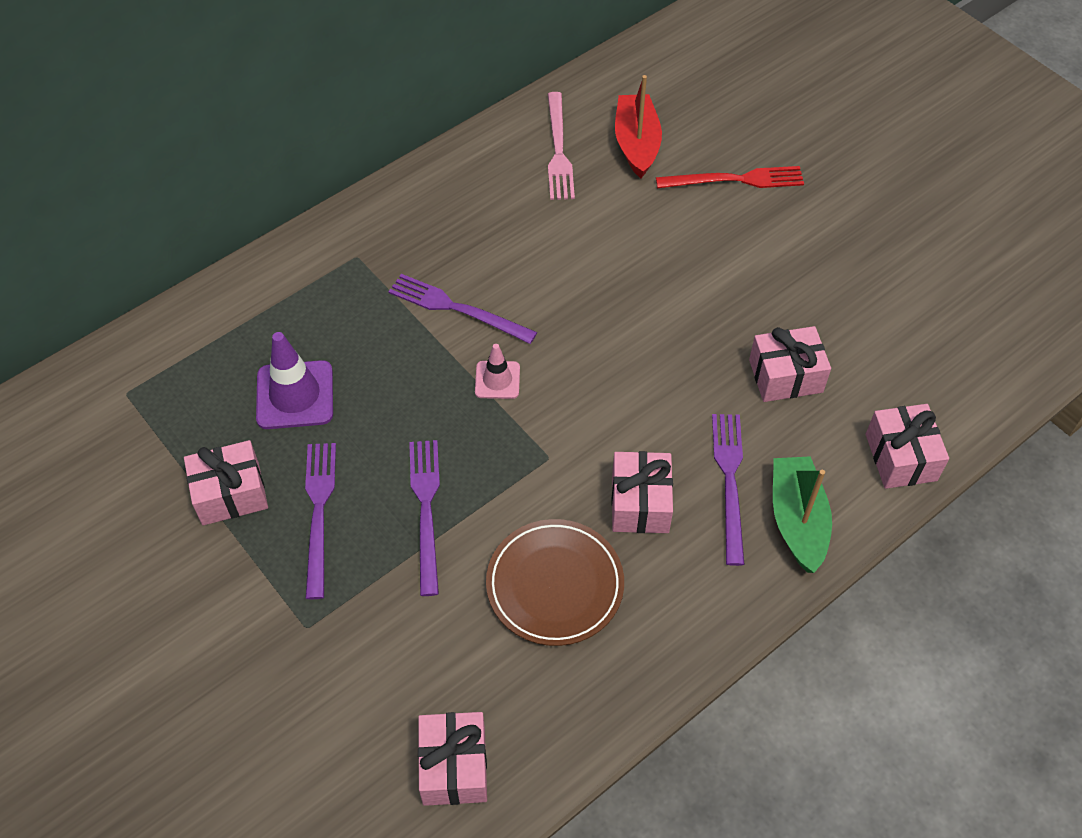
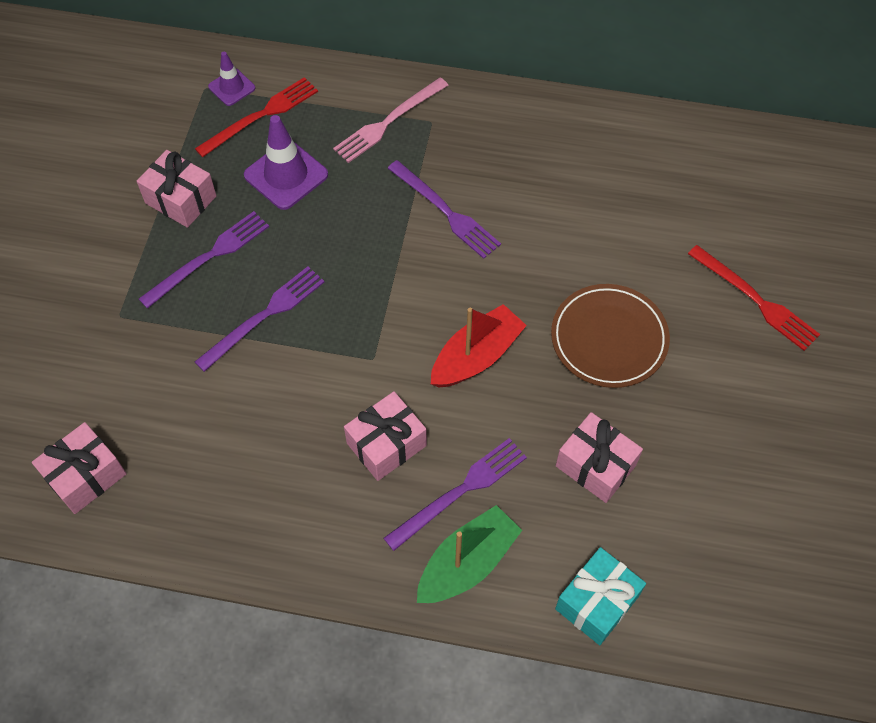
camera: 50 degrees right, 5 degrees up
(150, 372) = (232, 87): none -> purple traffic cone
(208, 371) = (261, 116): none -> red fork
(457, 309) = (445, 211): purple fork -> purple fork turned 150 degrees clockwise
(497, 380) = (408, 280): pink traffic cone -> none
(555, 585) = (271, 437): brown plate -> brown plate (609, 338)
(558, 150) = (655, 166): pink fork -> pink fork (388, 122)
(636, 144) = (718, 210): red boat -> red boat (476, 356)
(901, 457) = (597, 602): pink gift -> turquoise gift

